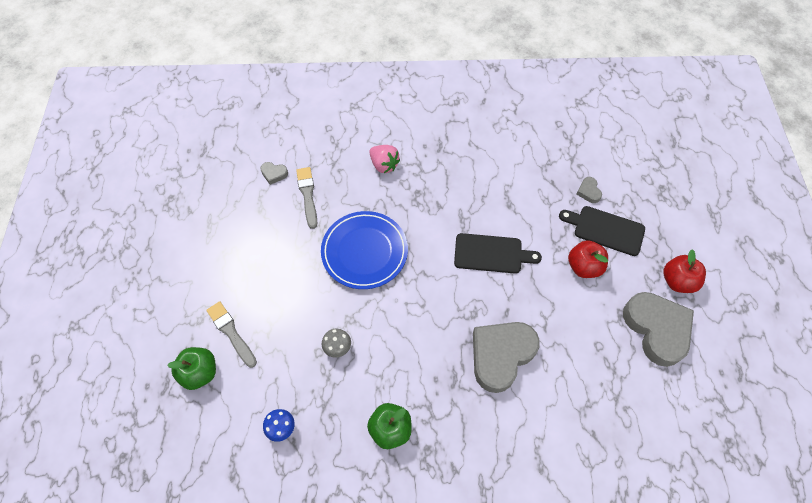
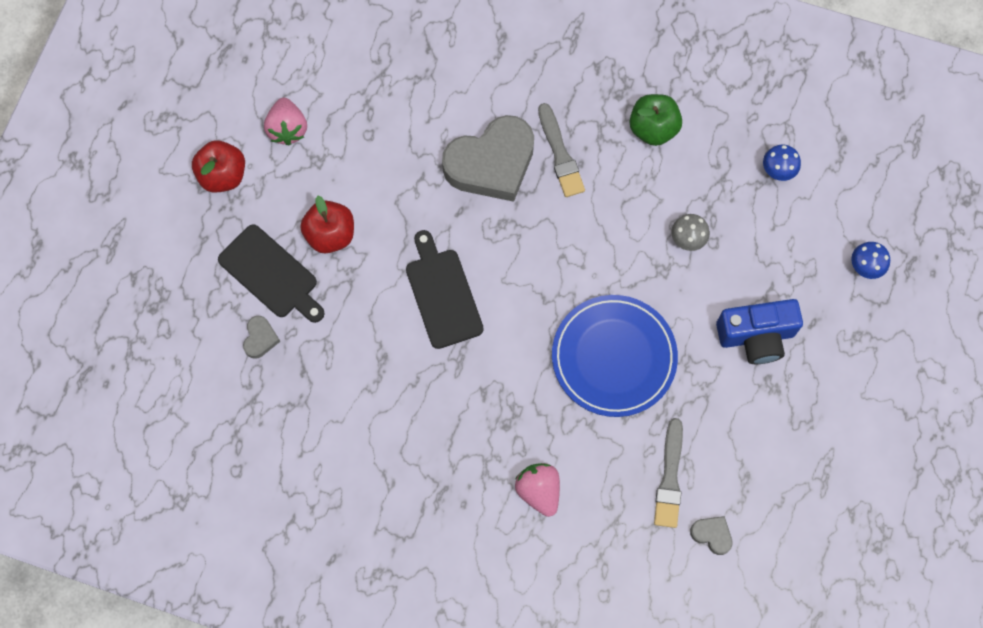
camera: 160 degrees left, 10 degrees up
(200, 372) = (865, 267): green apple -> blue mushroom
(231, 333) = (818, 304): grey brush -> grey brush (560, 154)
(272, 296) = (756, 336): none -> blue camera
(491, 254) = (442, 294): black cutting board -> black cutting board turned 45 degrees clockwise
(656, 329) = (287, 129): grey heart -> pink strawberry

